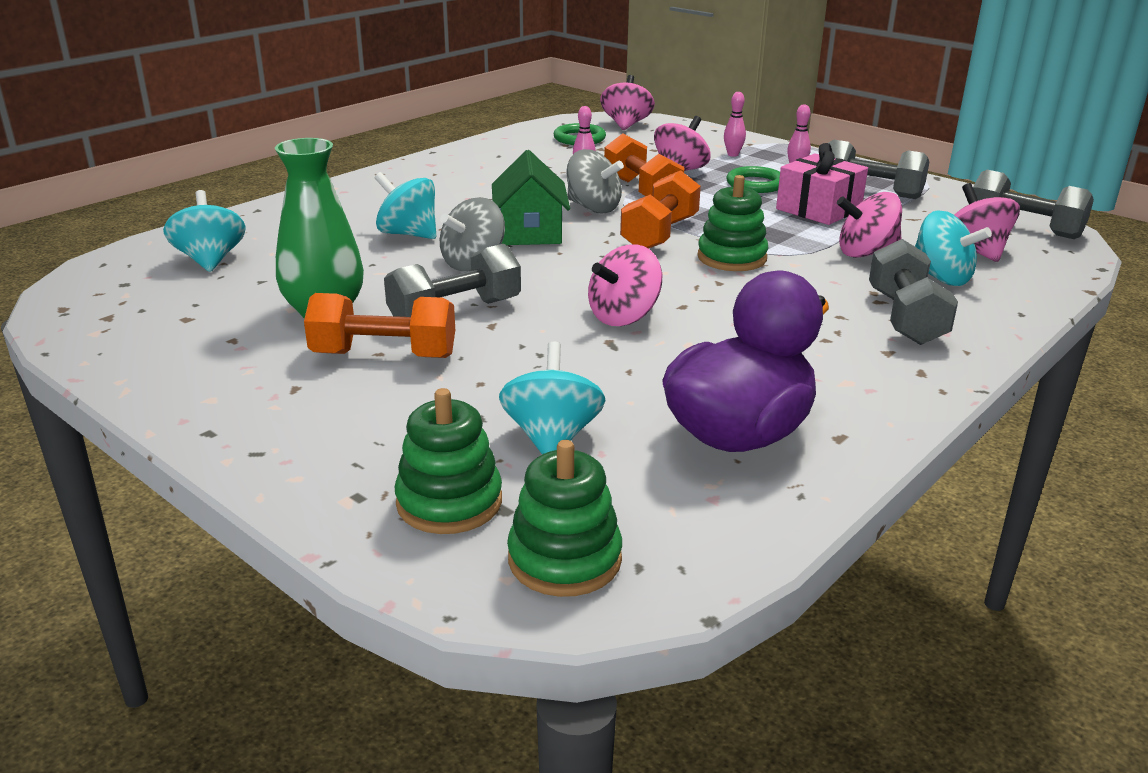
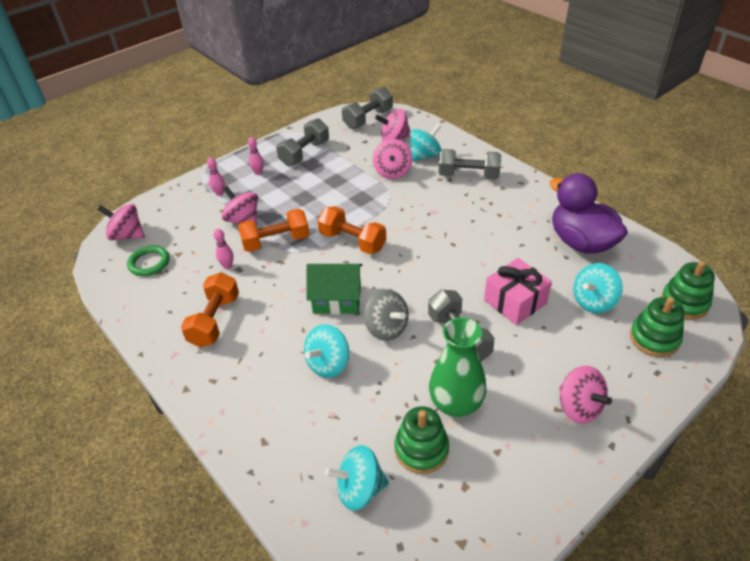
camera: 80 degrees left, 15 degrees up
(384, 355) = (515, 369): orange dumbbell -> orange dumbbell (215, 320)
(552, 437) = (593, 301): turquoise spinning top -> turquoise spinning top turned 45 degrees counterclockwise
(593, 208) = (301, 266): grey spinning top -> none
(624, 317) = (466, 267): pink spinning top -> pink spinning top (579, 407)
(732, 258) = (392, 218): green stacking toy -> green stacking toy (421, 449)
(755, 184) = (279, 192): green ring -> none
(818, 209) = (327, 176): pink gift -> pink gift (515, 302)

